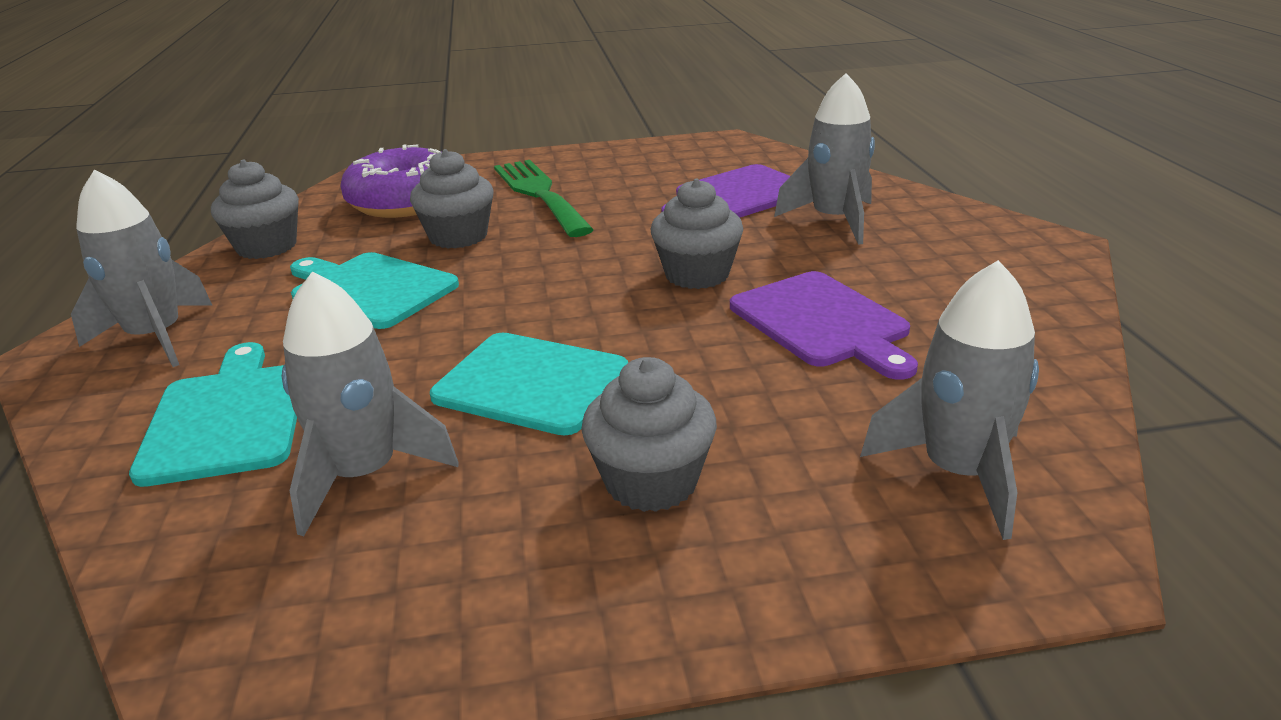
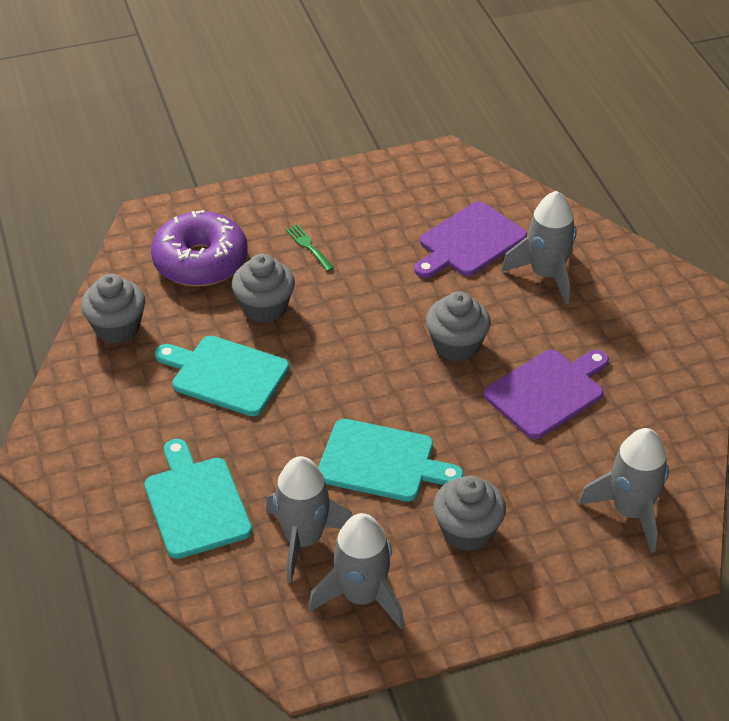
camera: 10 degrees left, 15 degrees up
(156, 337) = (98, 435): grey rocket -> grey rocket (361, 596)
(539, 194) = (308, 246): green fork -> green fork, size x0.43
(822, 322) = (547, 392): purple cutting board -> purple cutting board turned 90 degrees counterclockwise

